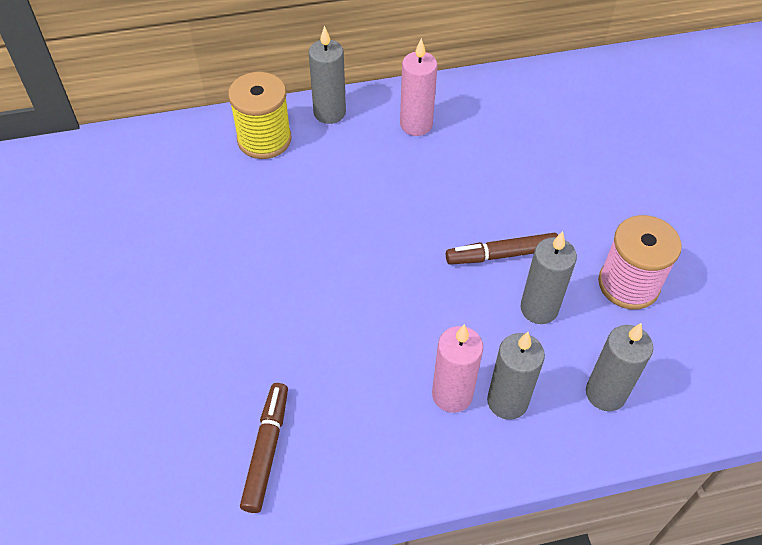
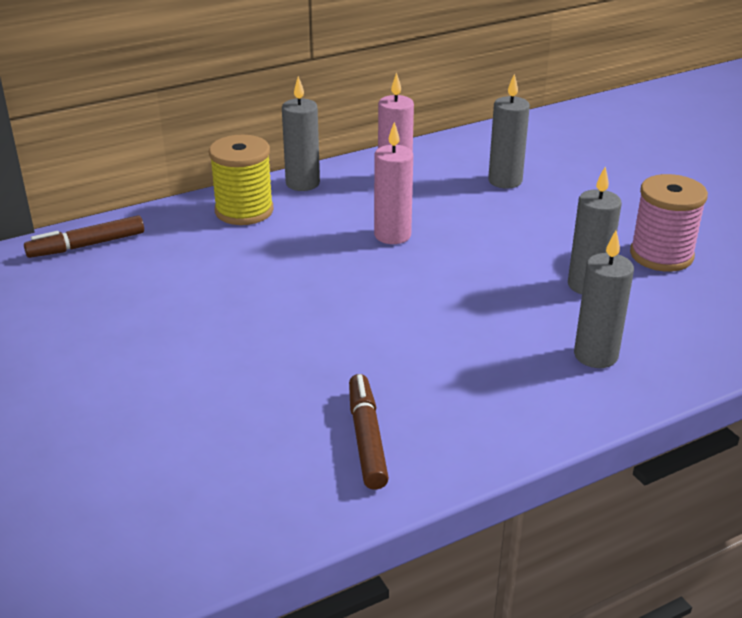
camera: 15 degrees left, 20 degrees down
(452, 395) = (538, 360): pink candle -> pink candle (392, 235)
(501, 255) = (529, 254): brown marker -> brown marker (87, 245)
(605, 393) = (686, 333): grey candle -> grey candle (505, 181)

